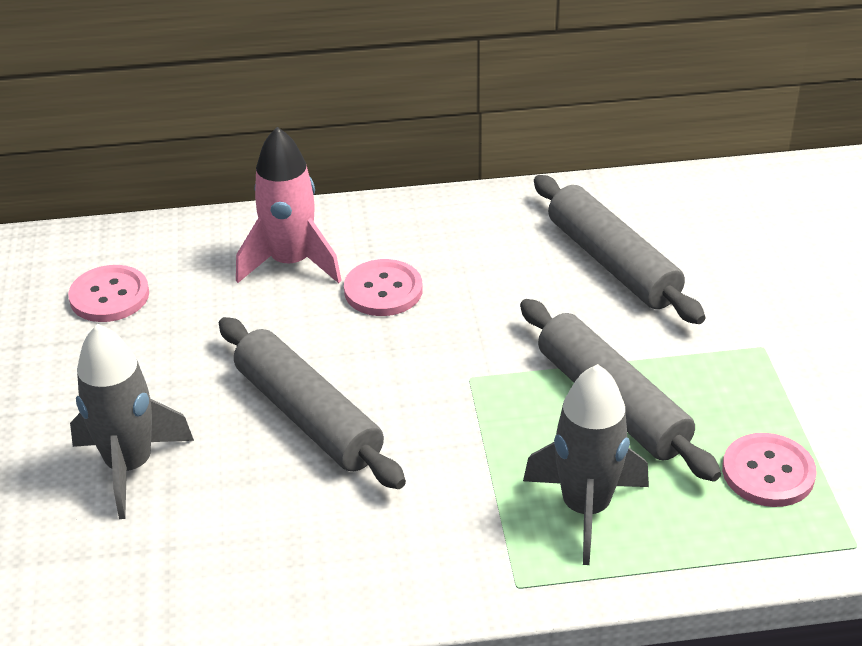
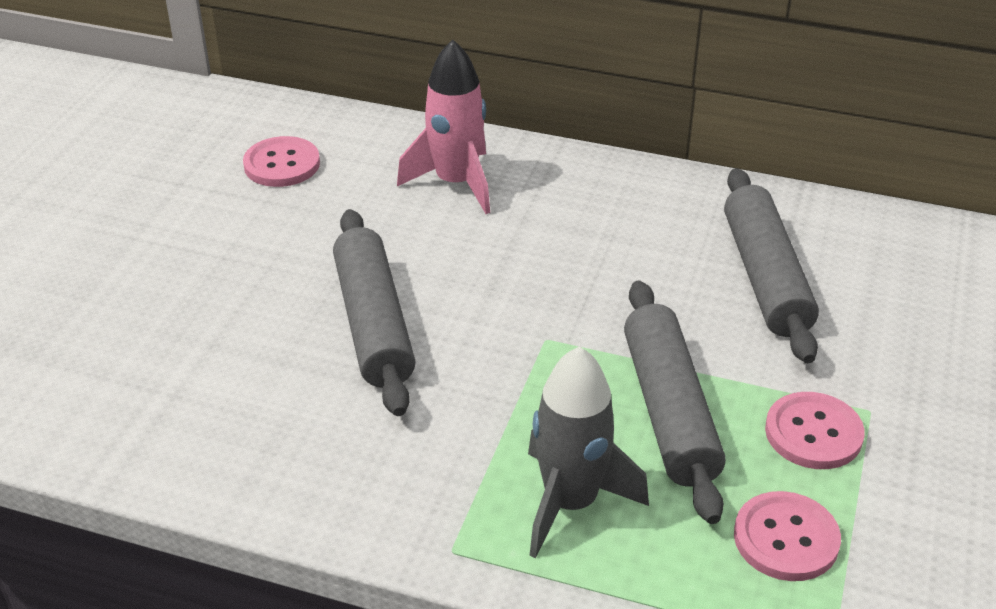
camera: 25 degrees right, 0 degrees up
(130, 466) = (194, 314): grey rocket -> none
(383, 290) = (522, 233): pink button -> pink button (813, 433)

